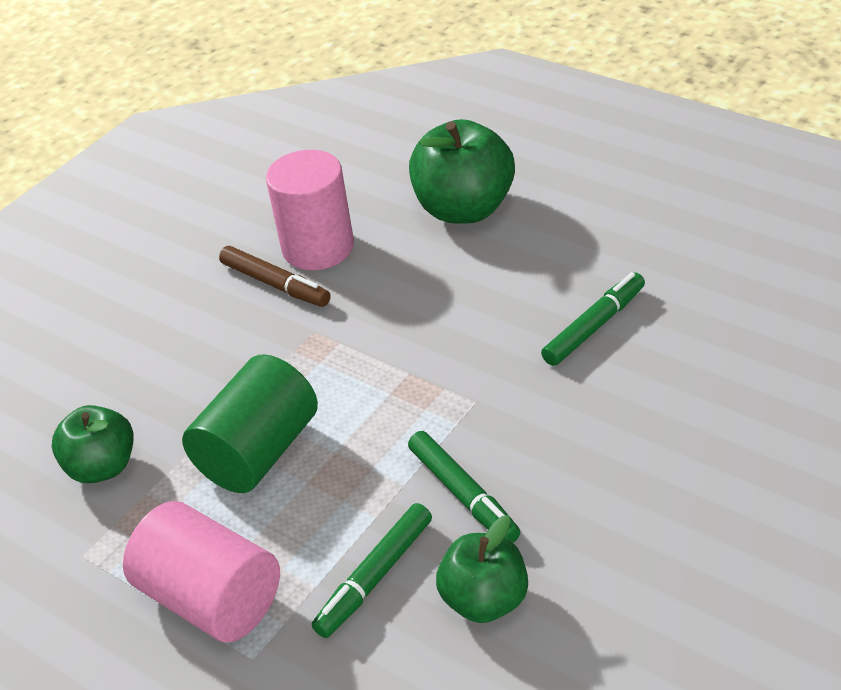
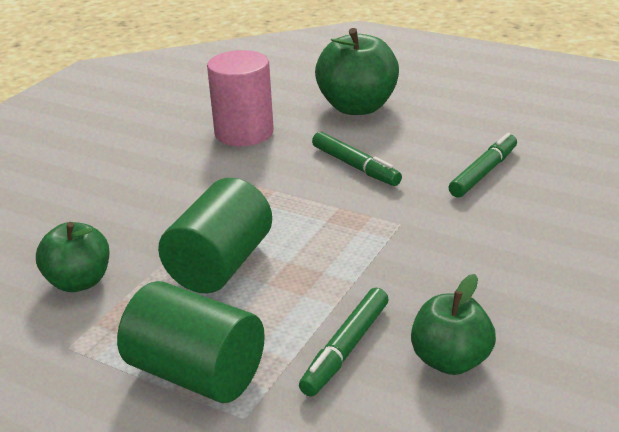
camera: 10 degrees left, 10 degrees down
(211, 598) = (196, 373): pink cylinder -> green cylinder
(275, 284) = (213, 156): brown marker -> none
(463, 494) = (408, 286): green marker -> green marker (355, 166)

